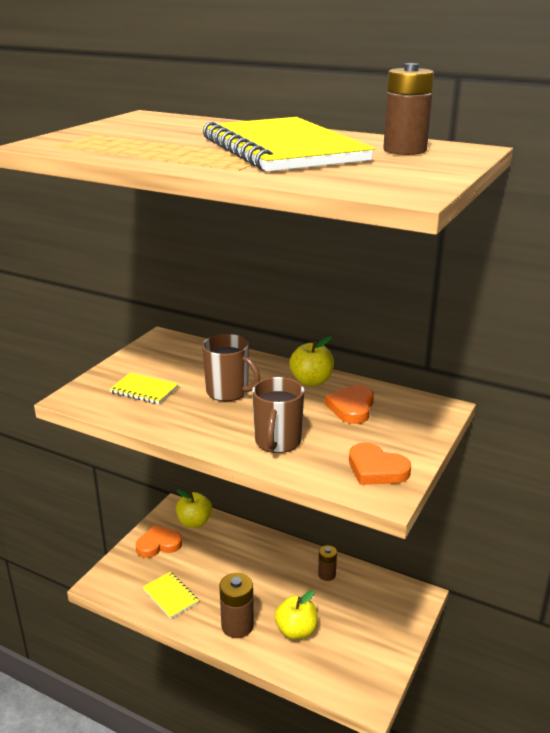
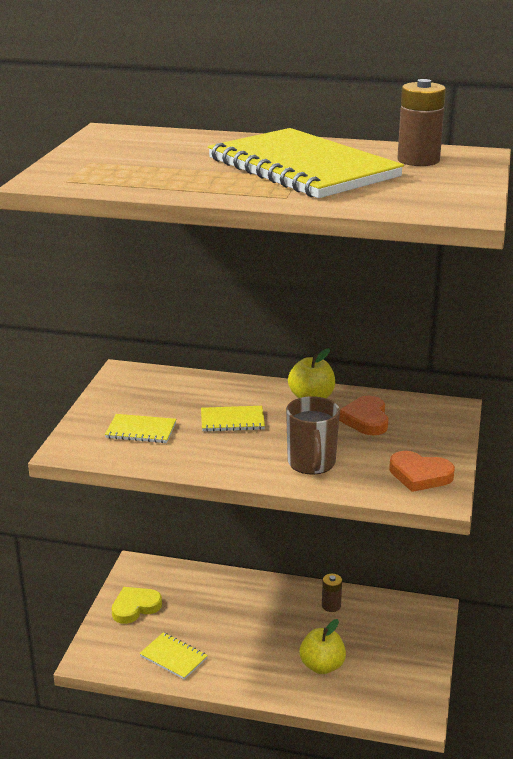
camera: 15 degrees left, 0 degrees up
(158, 544) = (135, 607): orange heart -> yellow heart
(194, 522) = (165, 577): yellow apple -> none
(228, 392) = (232, 420): brown mug -> yellow notebook
(237, 626) = (259, 673): brown battery -> none

